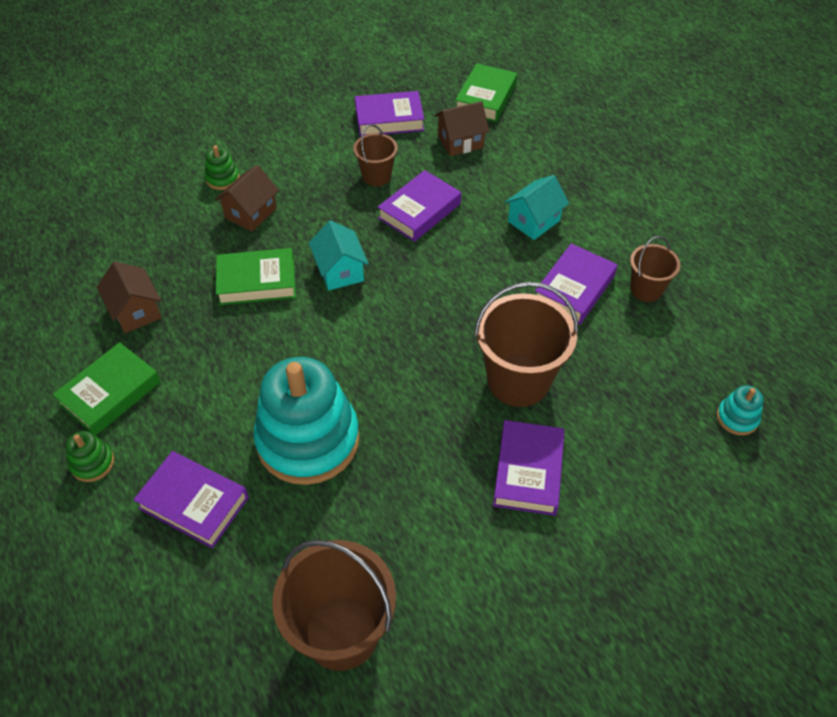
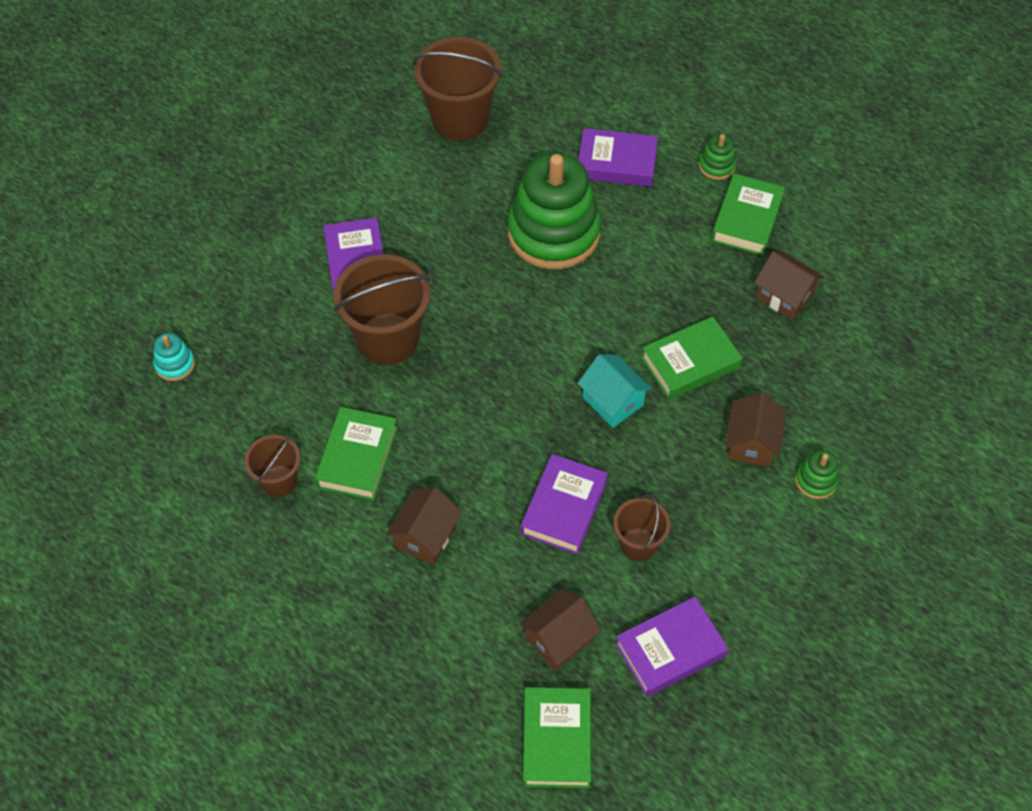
camera: 160 degrees right, 5 degrees up
(308, 440) = (553, 233): turquoise stacking toy -> green stacking toy
(533, 221) = (426, 536): turquoise house -> brown house
(574, 289) = (357, 457): purple book -> green book

